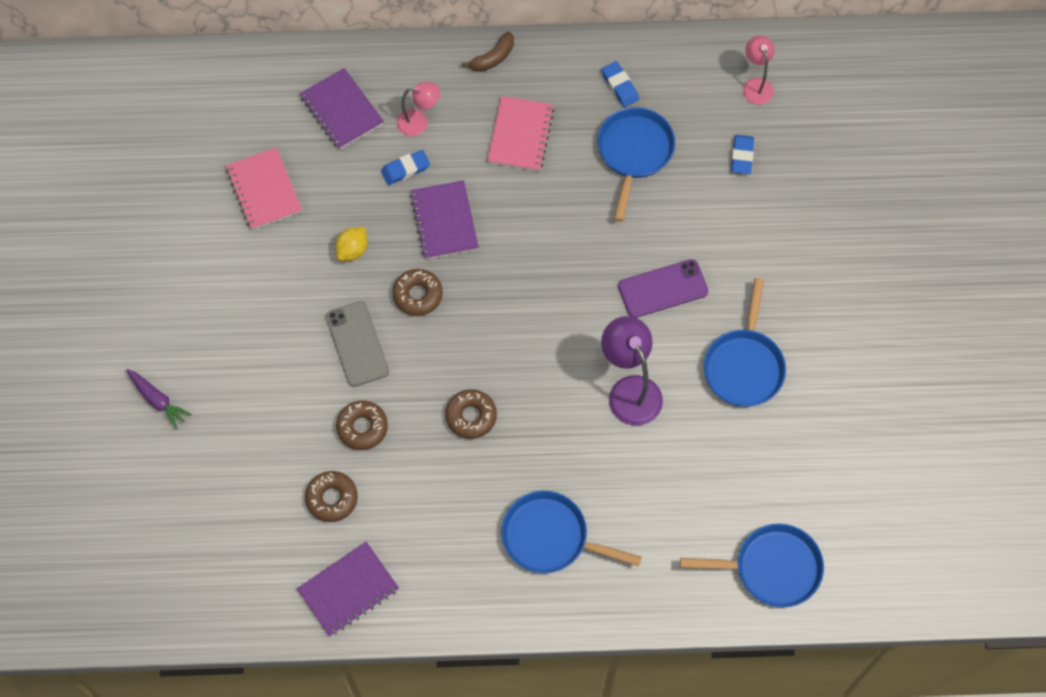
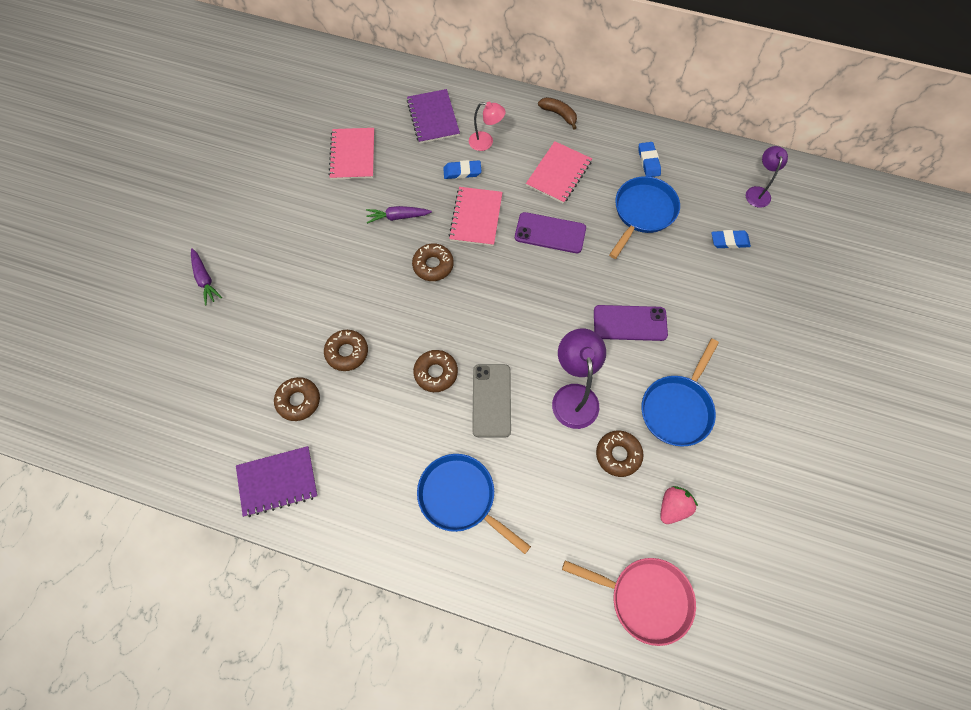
camera: 20 degrees right, 0 degrees up
(352, 250) = (398, 217): yellow lemon -> purple carrot
(357, 344) = (371, 287): grey phone -> grey phone (491, 400)
(444, 221) = (476, 217): purple notebook -> pink notebook
(493, 58) = (559, 114): brown banana -> brown banana turned 120 degrees counterclockwise
(537, 212) = (550, 233): none -> purple phone
(698, 436) = (618, 455): none -> brown donut
(742, 156) = (729, 241): blue eraser -> blue eraser turned 60 degrees clockwise
(756, 85) = (758, 192): pink lamp -> purple lamp
(771, 470) = (673, 507): none -> pink strawberry
(771, 568) = (644, 598): blue pan -> pink pan

